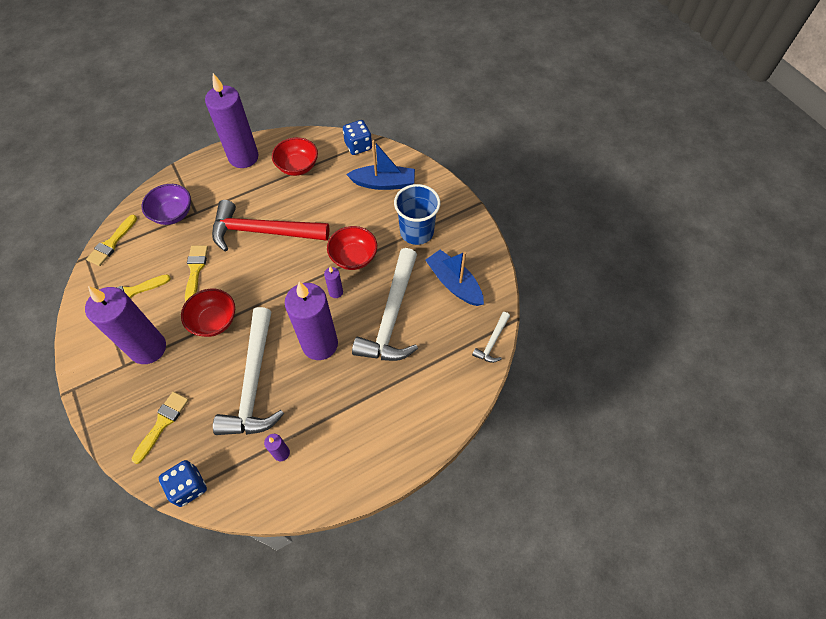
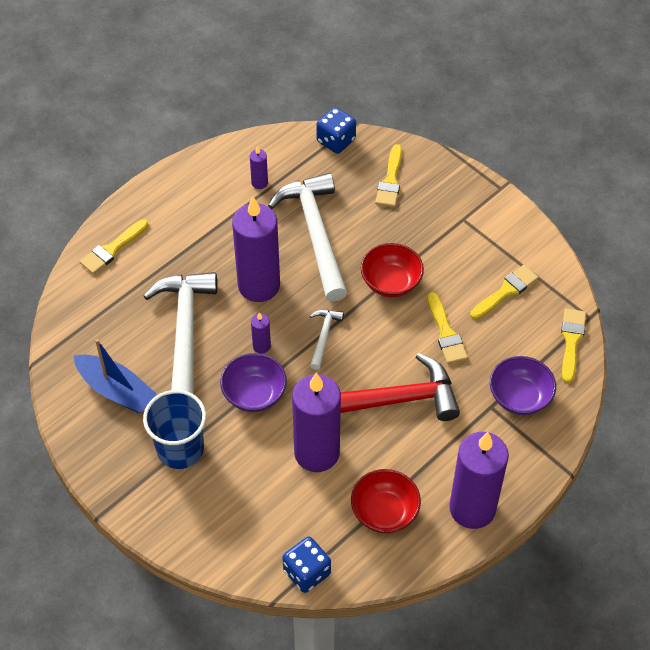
camera: 165 degrees right, 5 degrees down
(148, 348) = (448, 240): purple candle -> purple candle (317, 453)
(353, 257) = (254, 394): red bowl -> purple bowl
(384, 183) = (247, 514): blue boat -> none
(435, 412) = (112, 249): none -> yellow brush
(492, 342) = (58, 332): white hammer -> white hammer (323, 336)

